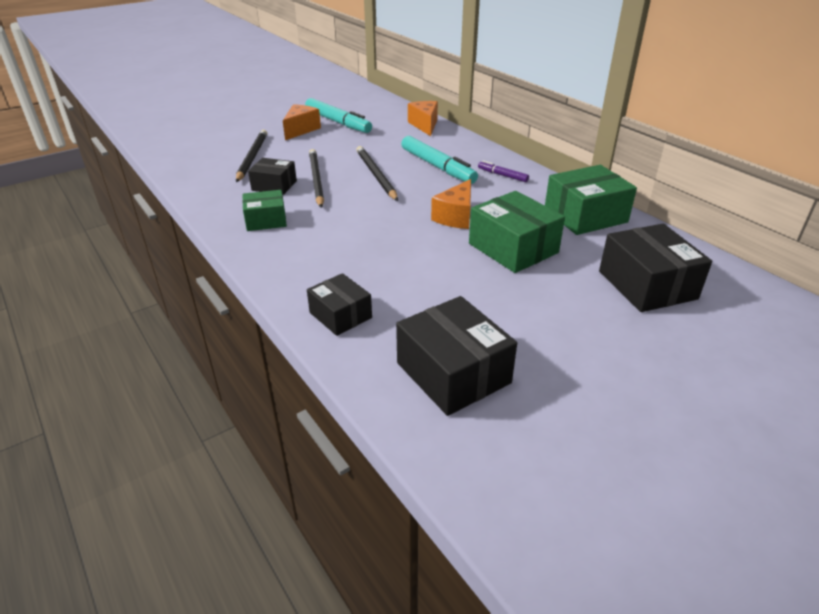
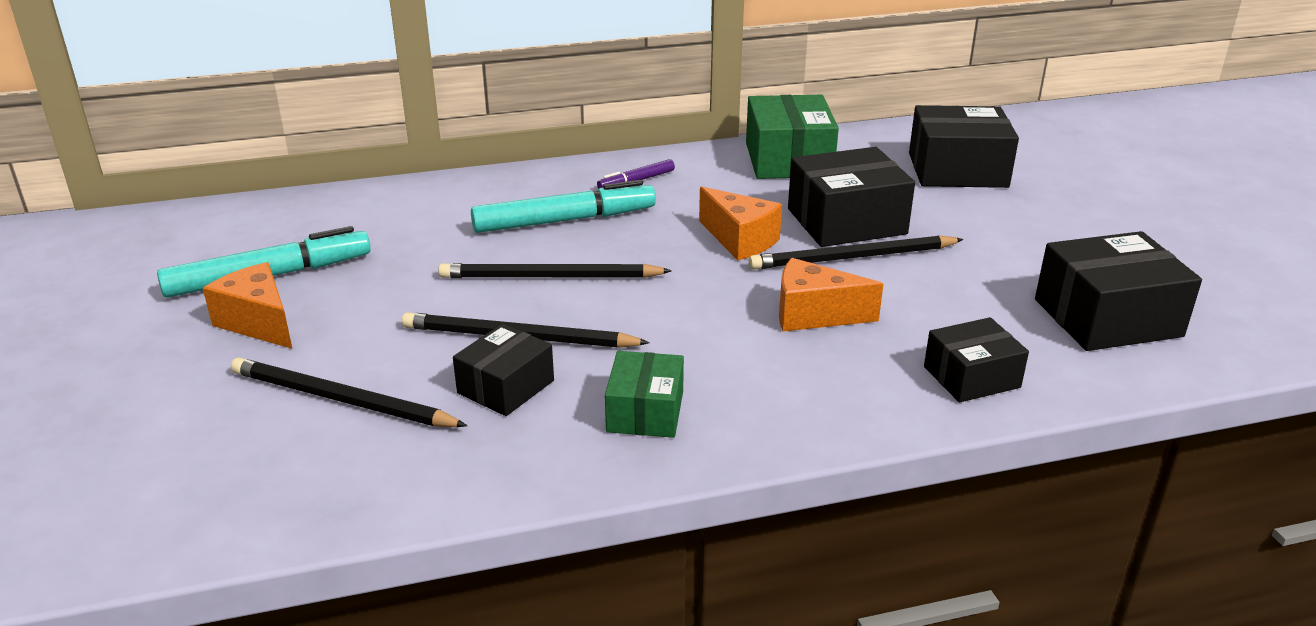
camera: 70 degrees left, 5 degrees down
(425, 125) = (388, 198): orange cheese -> orange cheese (813, 315)
(463, 256) = (852, 258): none -> black pencil
(513, 248) = (846, 221): green box -> black box

